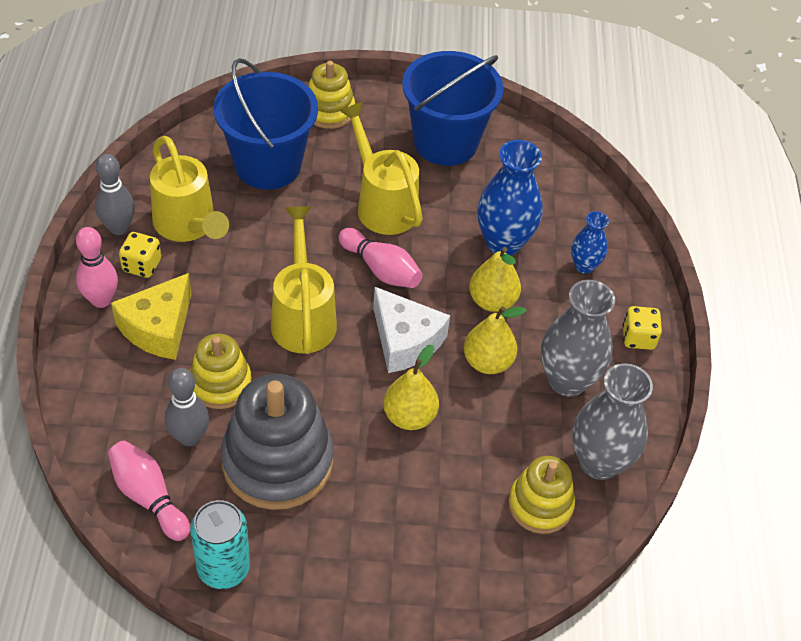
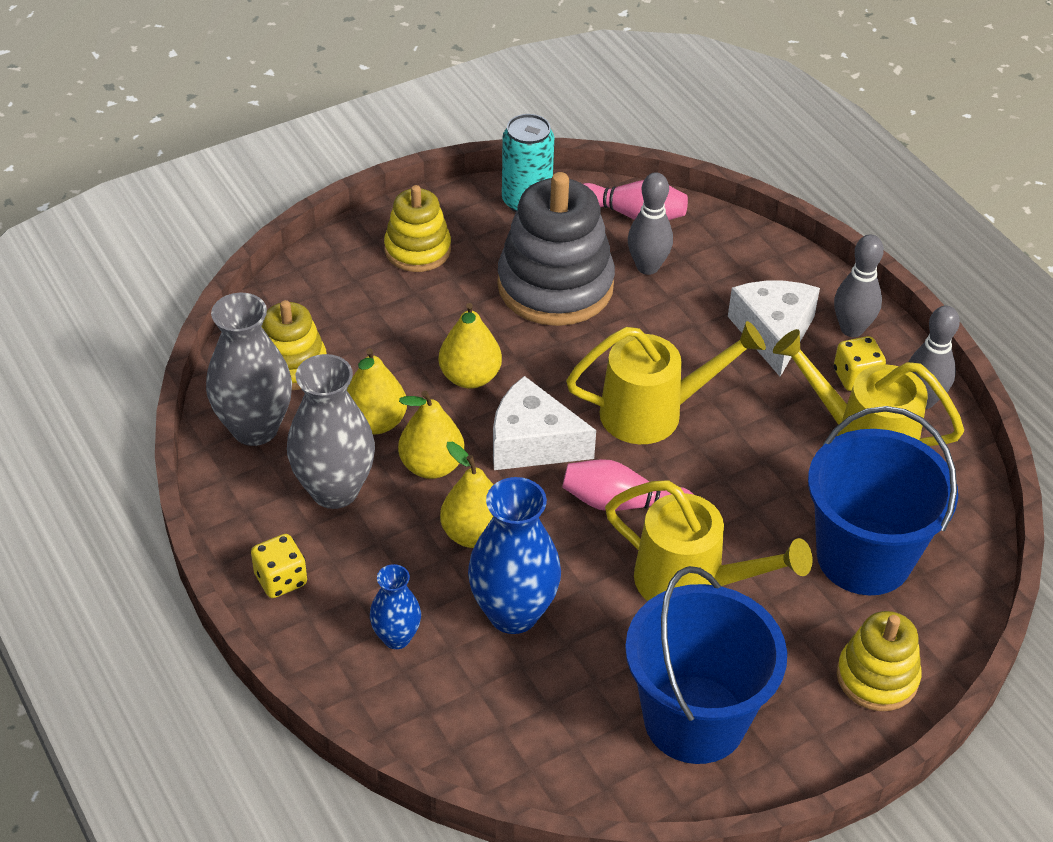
camera: 150 degrees right, 5 degrees down
(101, 300) = (851, 329): pink bowling pin -> grey bowling pin
(158, 328) = (773, 333): yellow cheese -> white cheese
(220, 383) = (667, 318): yellow stacking toy -> yellow stacking toy (417, 250)
(303, 317) = (653, 412): yellow watering can -> yellow watering can turned 60 degrees counterclockwise
(505, 418) = (375, 422): none -> yellow pear

